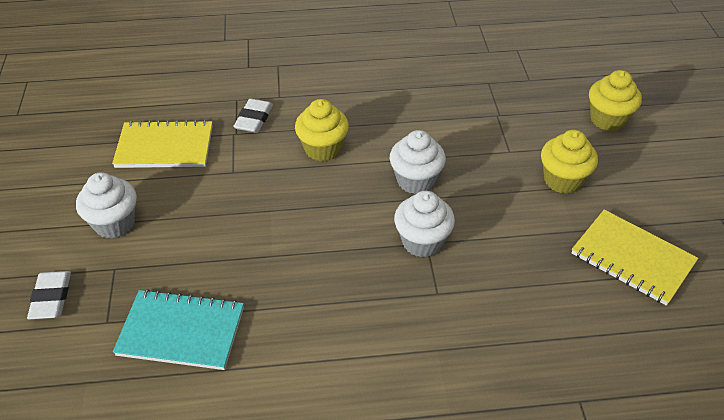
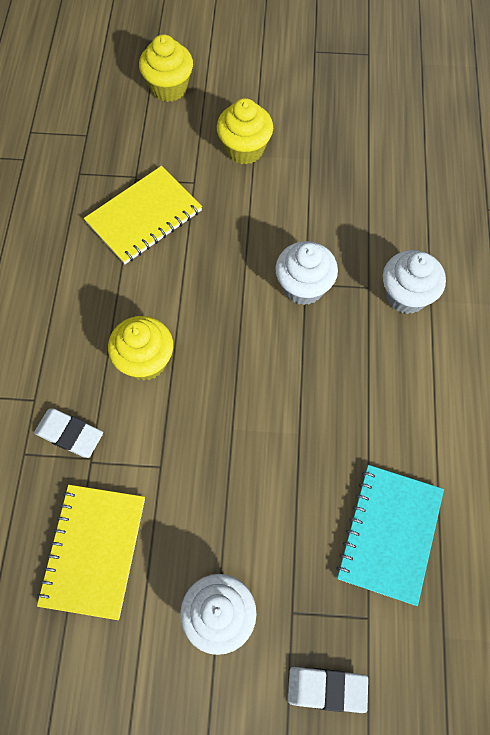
camera: 80 degrees left, 20 degrees up
(415, 180) = (217, 276): white cupcake -> white cupcake (406, 295)
(632, 259) = (349, 128): yellow notebook -> yellow notebook (144, 217)

